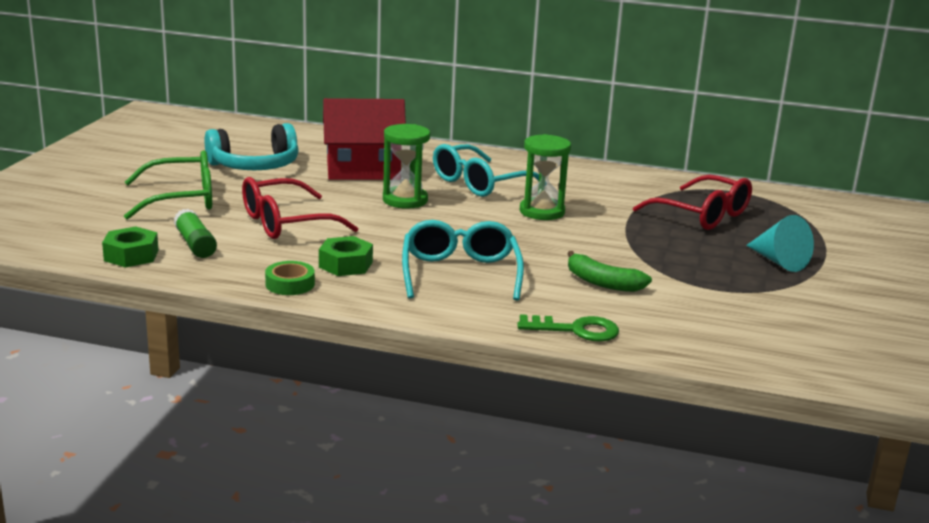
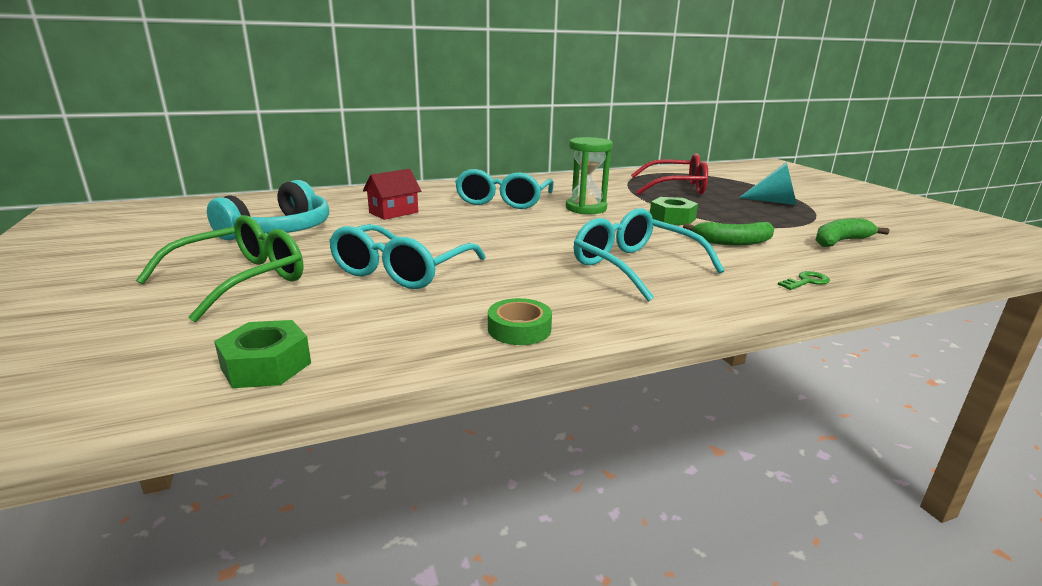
camera: 35 degrees left, 0 degrees up
(195, 244) = (335, 323): green glue stick -> none
(286, 223) = (402, 271): red glasses -> turquoise glasses
(345, 264) = (532, 290): green nut -> green nut (672, 218)
(363, 171) = (393, 212): red house -> red house, size x0.55
(405, 200) = (473, 225): green hourglass -> none
(575, 330) = (806, 281): green key -> green key, size x0.60
(720, 316) = (840, 241): none -> green banana

